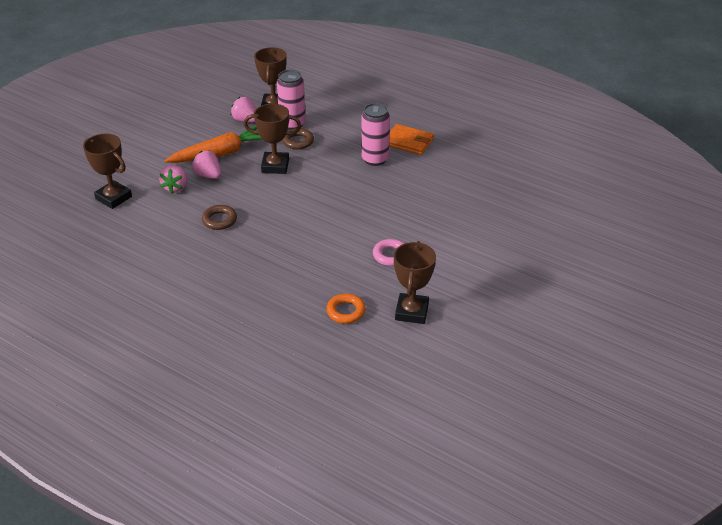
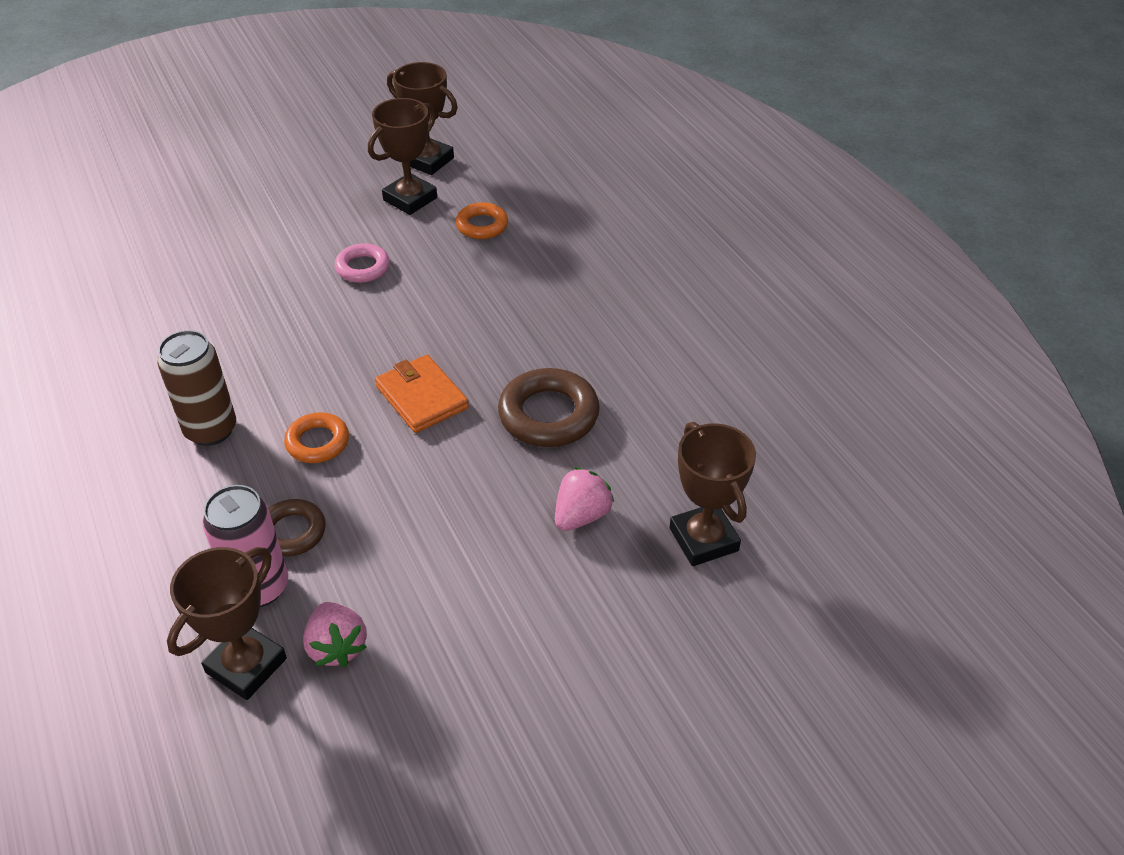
camera: 150 degrees left, 5 degrees up
(208, 175) = (509, 519): pink strawberry -> none
(219, 220) = (548, 415): brown ring -> brown ring, size x1.62
(220, 154) = (452, 566): orange carrot -> none
(275, 166) = (380, 489): brown trophy -> brown trophy (428, 161)
(321, 171) = (317, 442): none -> orange ring
(375, 159) = (211, 430): pink can -> brown can
(408, 142) = (118, 443): orange wallet -> orange wallet (421, 397)

